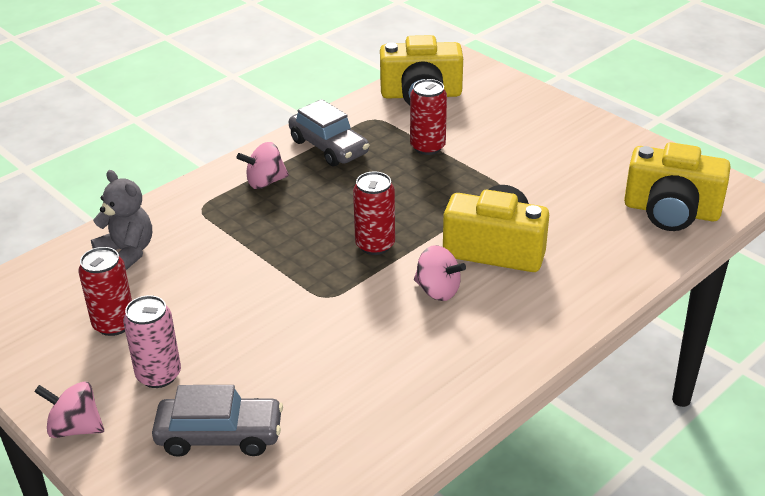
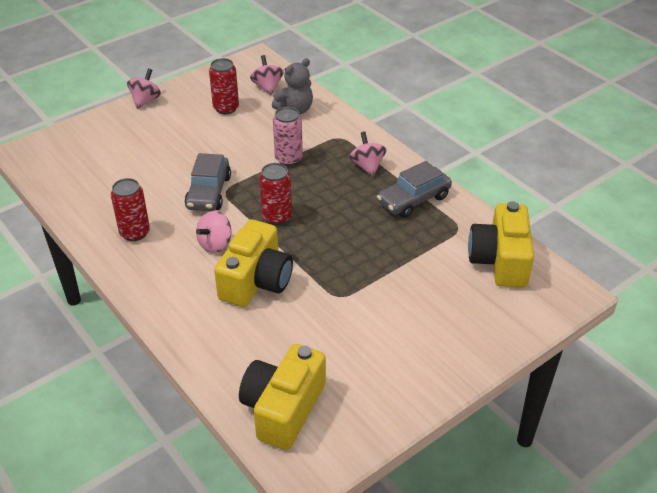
camera: 95 degrees right, 5 degrees up
(58, 286) = (267, 87): none -> pink spinning top
(159, 375) = (175, 125): pink can -> pink can (288, 159)
(220, 435) = (118, 148): grey car -> grey car (209, 192)
(427, 147) = (409, 256): red can -> red can (135, 233)

